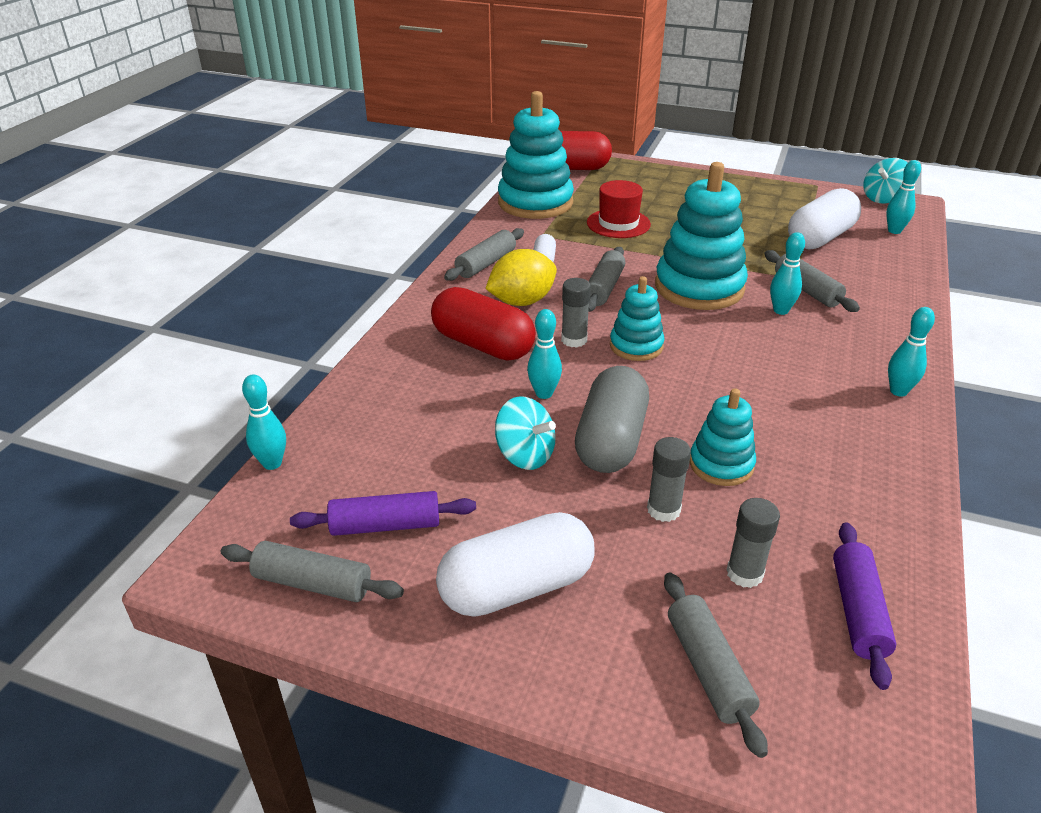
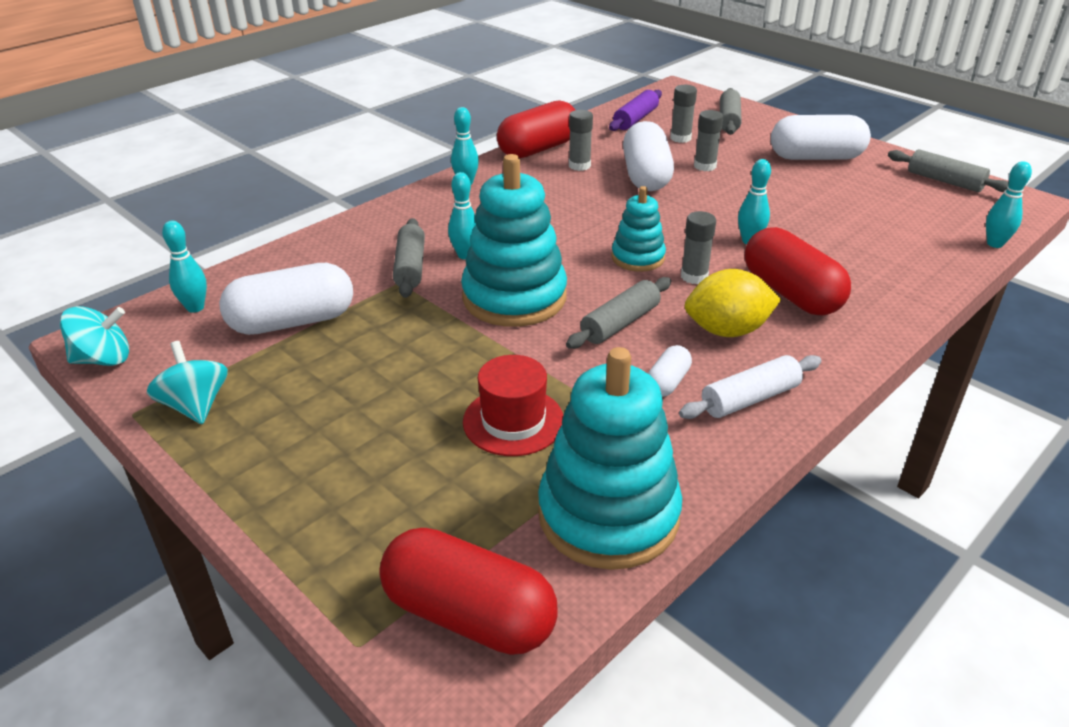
camera: 155 degrees left, 0 degrees up
(385, 525) = (897, 195): purple rolling pin -> none
(486, 263) = (750, 399): grey rolling pin -> white rolling pin
(525, 455) = (785, 208): turquoise spinning top -> turquoise spinning top (195, 406)
(611, 440) = (713, 202): grey capsule -> none
(721, 464) = (646, 176): turquoise stacking toy -> white capsule
(816, 459) = (579, 166): none -> grey glue stick
(902, 478) = (538, 149): none -> red capsule

